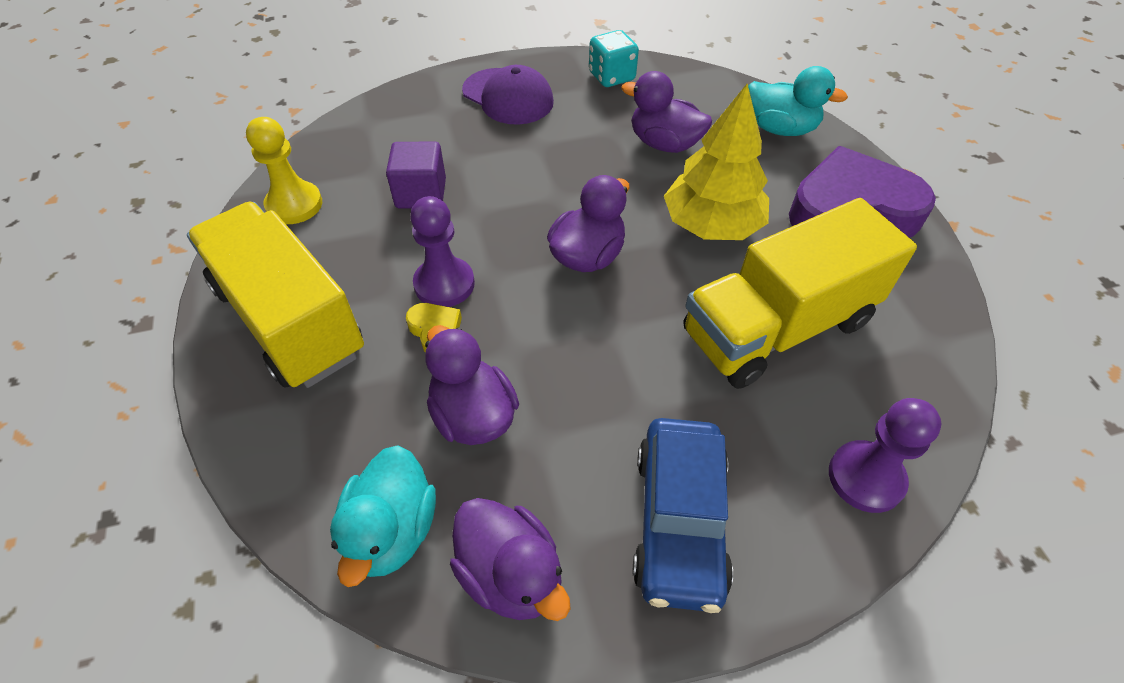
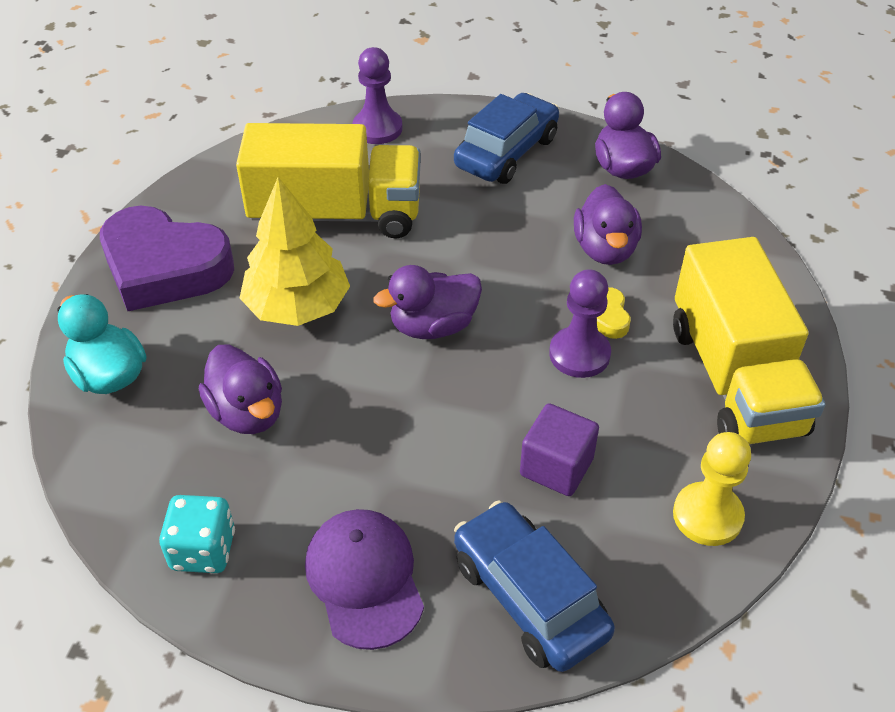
camera: 150 degrees left, 5 degrees down
(392, 531) = (688, 211): turquoise duck -> none
(403, 122) = (529, 597): none -> blue car

